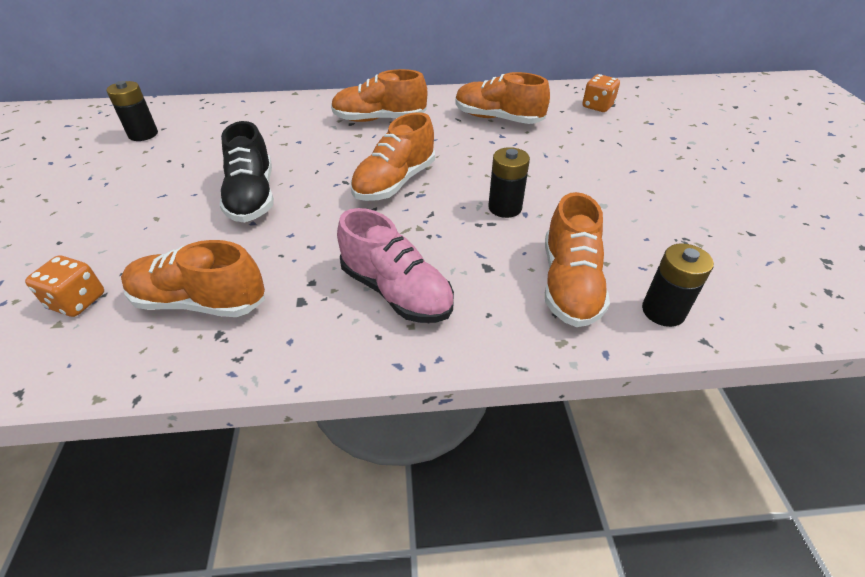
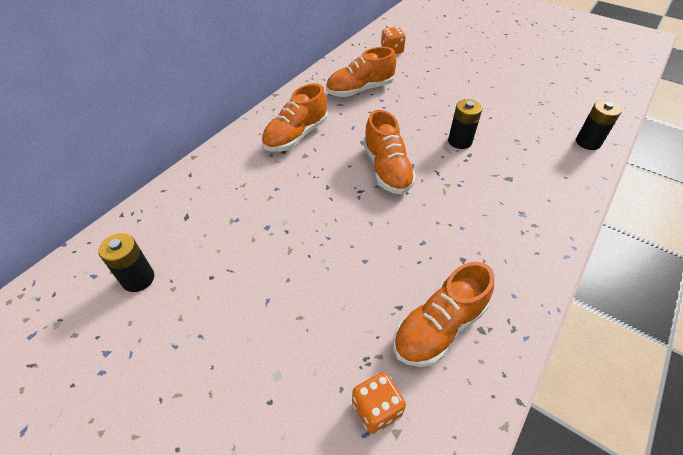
camera: 50 degrees left, 5 degrees up
(252, 197) = (330, 246): black shoe -> none
(396, 291) = (502, 225): pink shoe -> none
(569, 284) = (546, 158): orange shoe -> none

